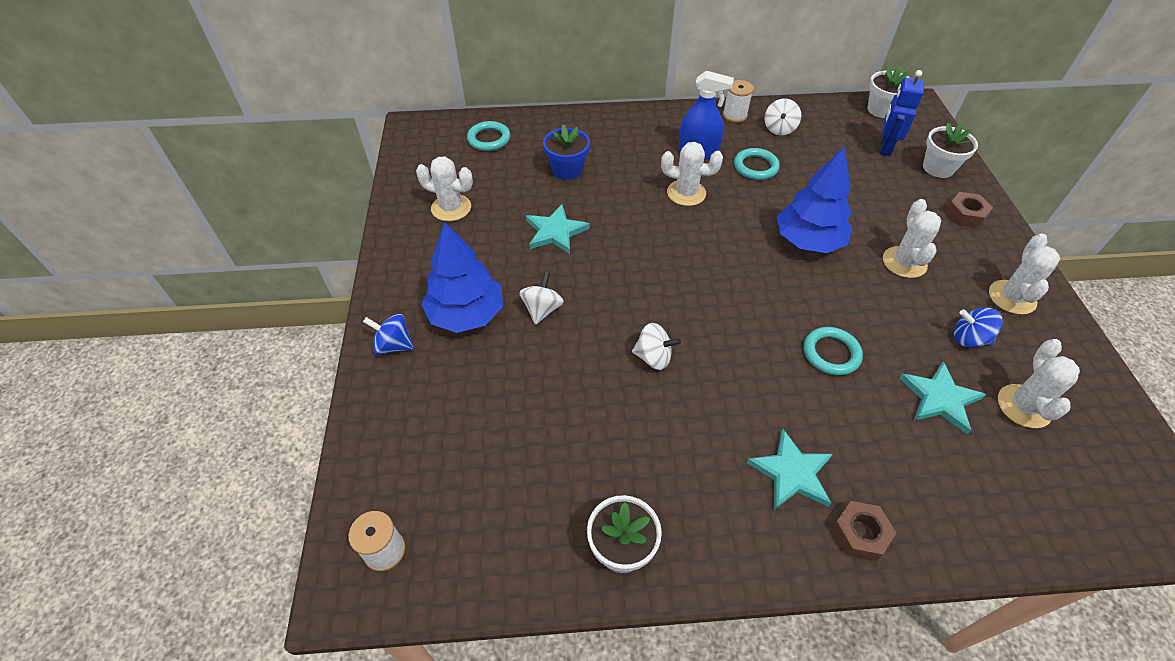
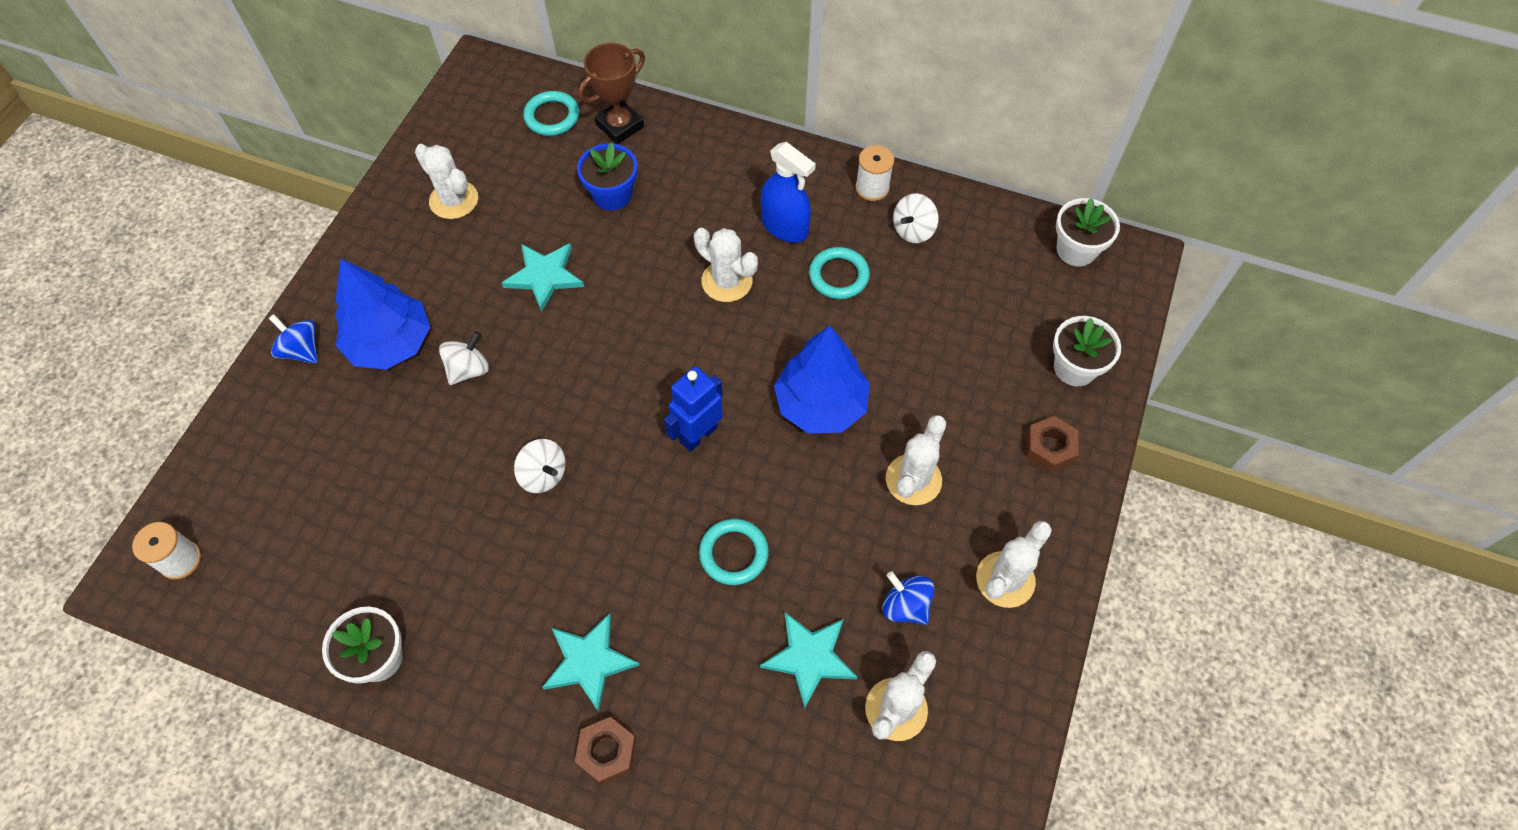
camera: 25 degrees right, 10 degrees up
(541, 130) = (620, 126): none -> brown trophy
(885, 148) = (1030, 310): blue robot -> blue robot (698, 435)

